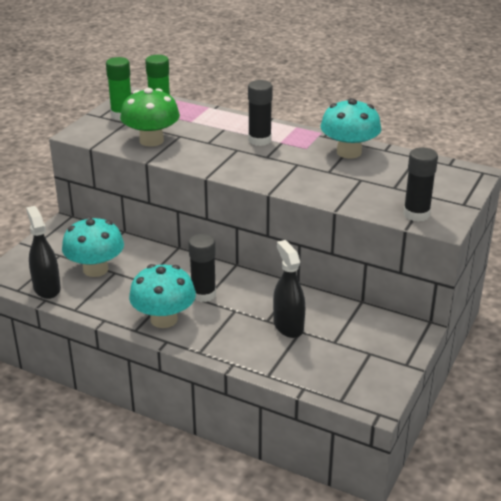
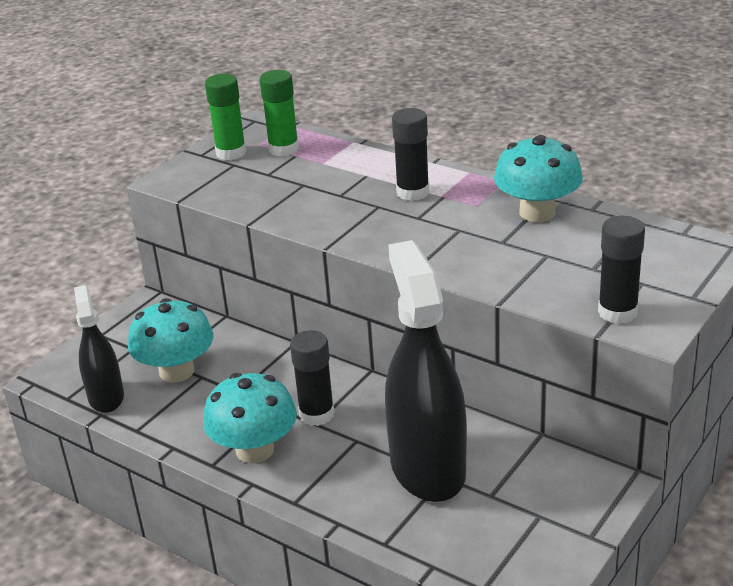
camera: 10 degrees right, 0 degrees up
(151, 140) = (262, 191): green mushroom -> none
(288, 326) = (427, 468): black spray bottle -> black spray bottle, size x1.81

